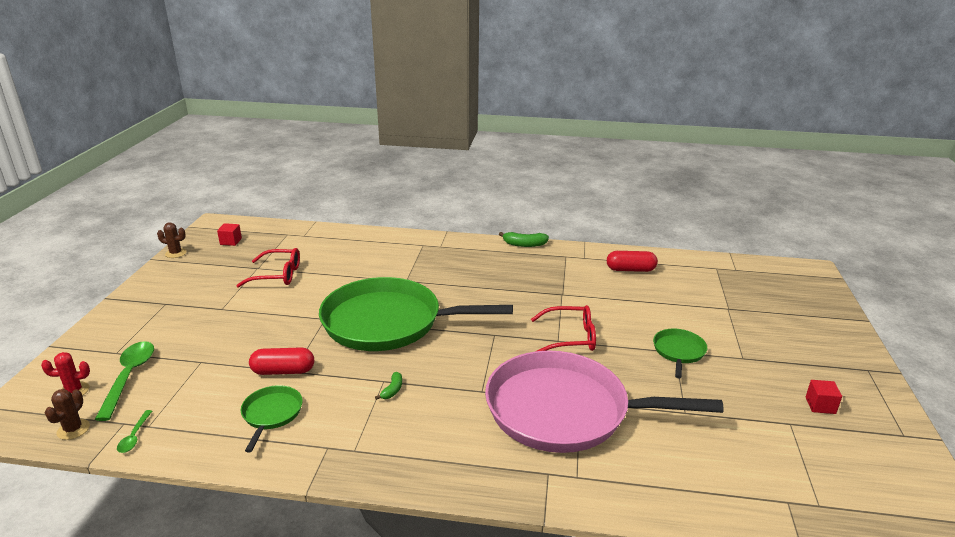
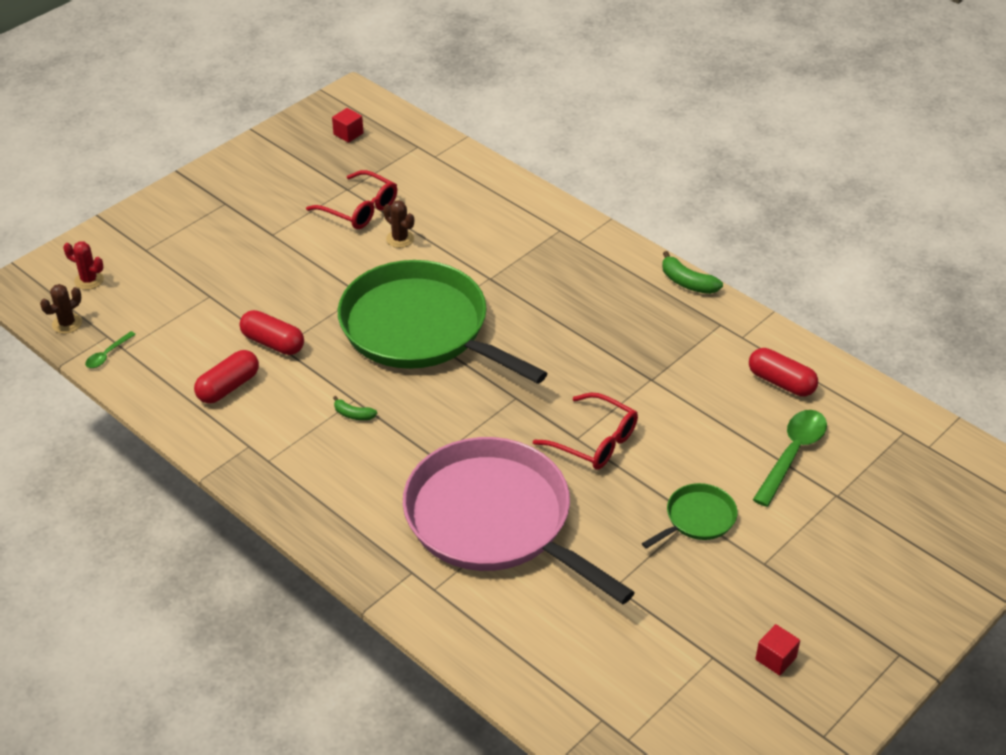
camera: 35 degrees right, 15 degrees up
(129, 377) = (140, 285): green spoon -> green spoon (792, 454)
(175, 253) = (280, 130): brown cactus -> brown cactus (400, 239)
(271, 414) = (228, 387): green pan -> red capsule
(392, 390) = (353, 414): green banana -> green banana turned 60 degrees clockwise

